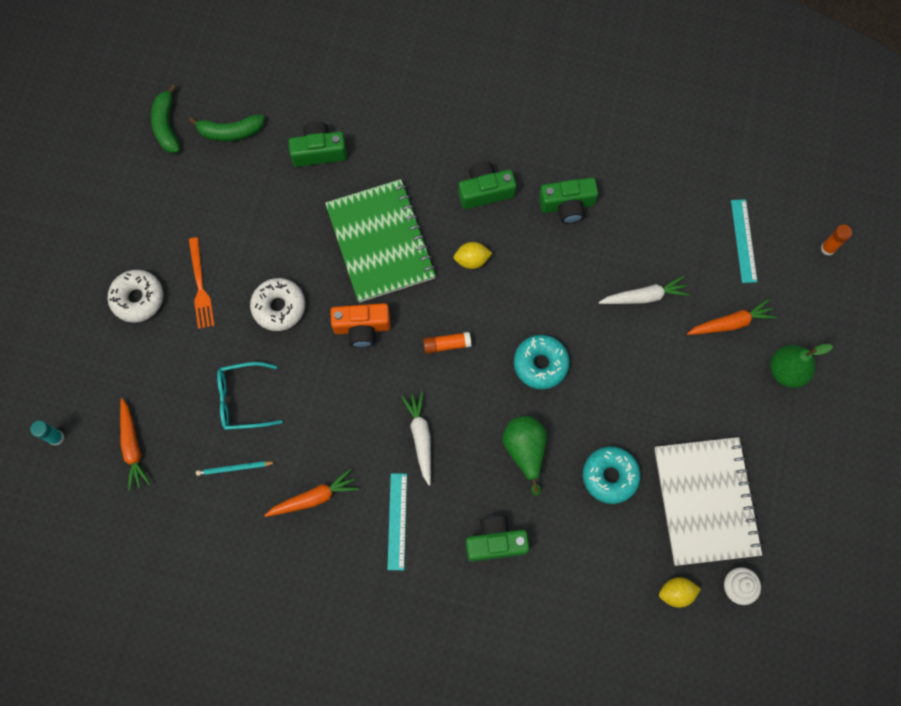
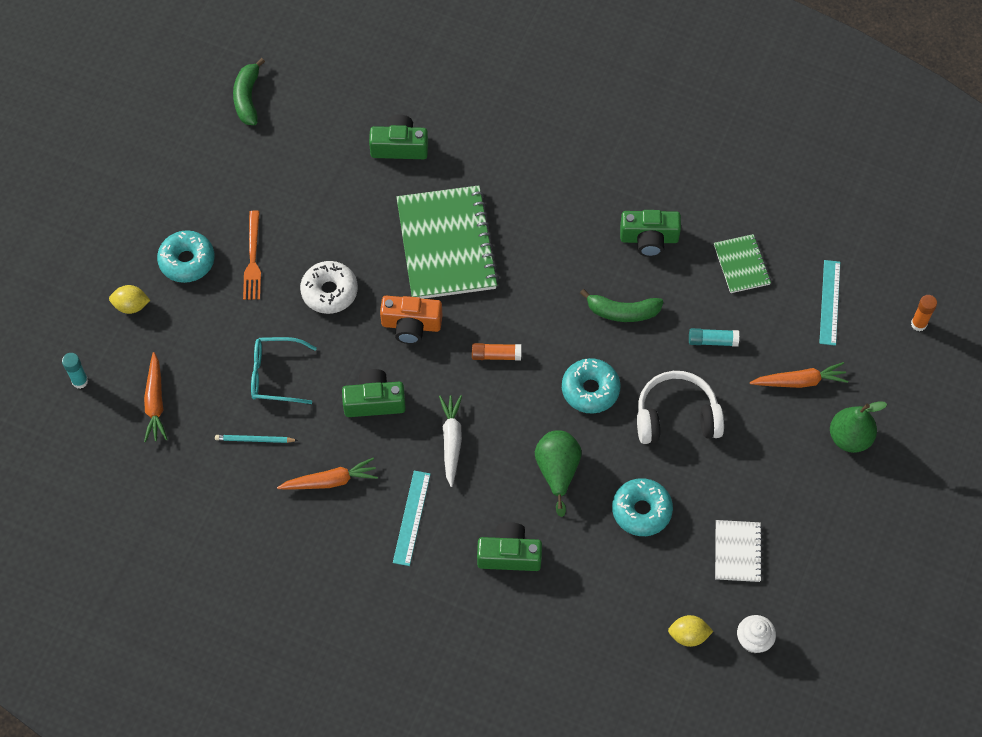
camera: 10 degrees right, 10 degrees down
(138, 298) = (187, 261): white donut -> turquoise donut
(230, 132) = (312, 114): green banana -> green banana (622, 312)
(472, 260) = (538, 277): yellow lemon -> yellow lemon (131, 306)
(485, 191) = (565, 212): green camera -> green camera (374, 401)
(625, 377) = (676, 417): none -> white headphones
(644, 296) = (712, 341): white carrot -> turquoise glue stick
(656, 217) = (741, 265): none -> green notebook
(705, 501) = (737, 552): white notebook -> white notebook, size x0.49

